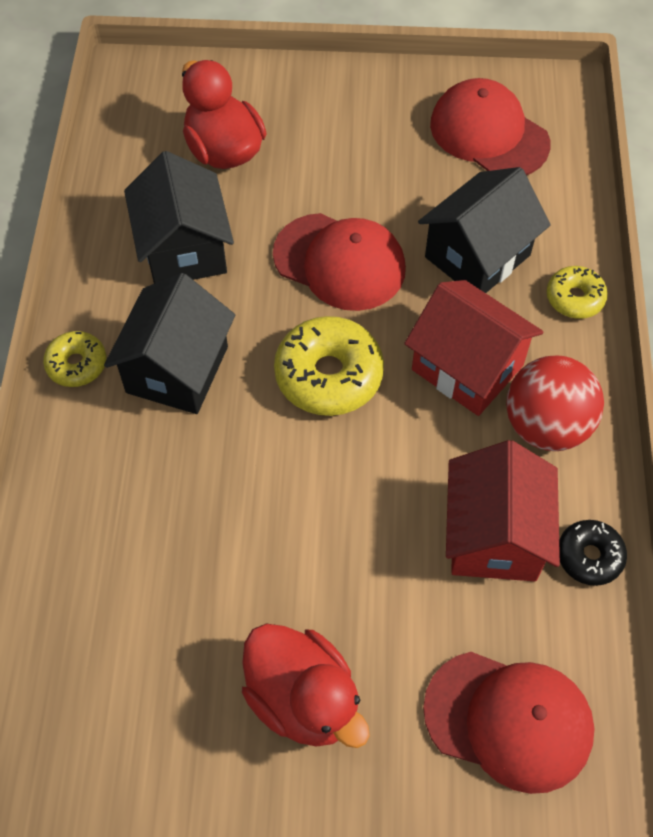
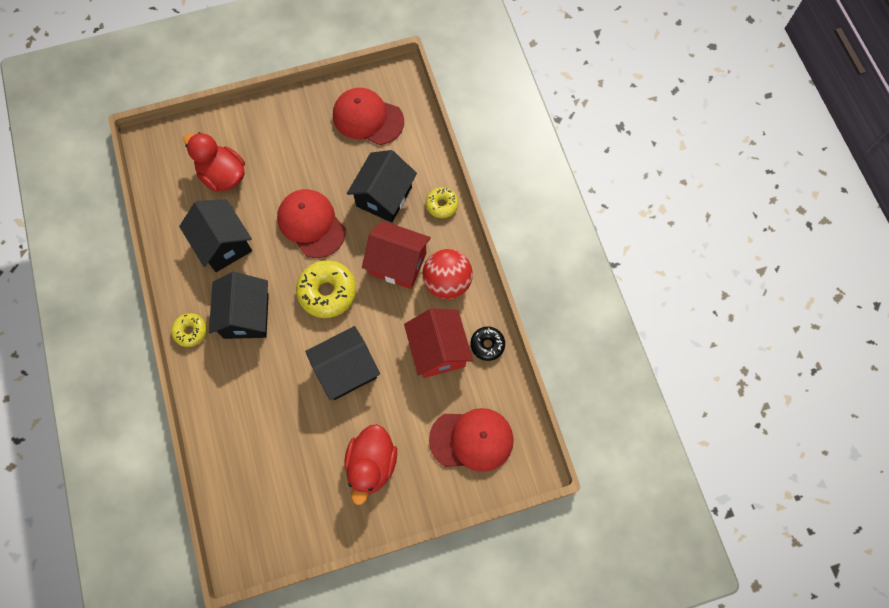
camera: 20 degrees left, 10 degrees up
(303, 698) = (371, 465): red duck -> red duck turned 75 degrees clockwise
(315, 514) = (346, 370): none -> black house
(339, 262) = (311, 224): red cap -> red cap turned 135 degrees counterclockwise

